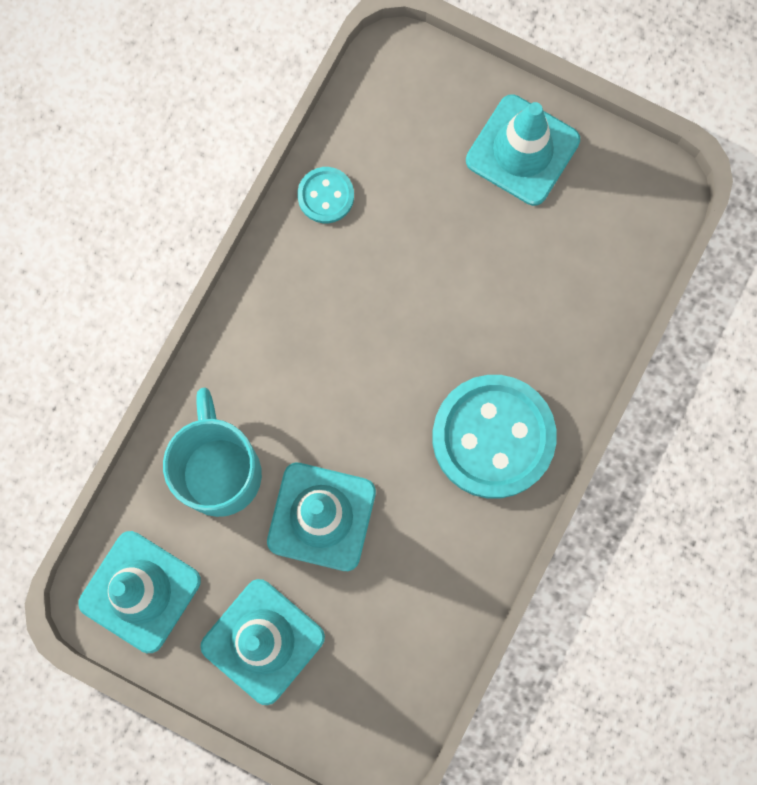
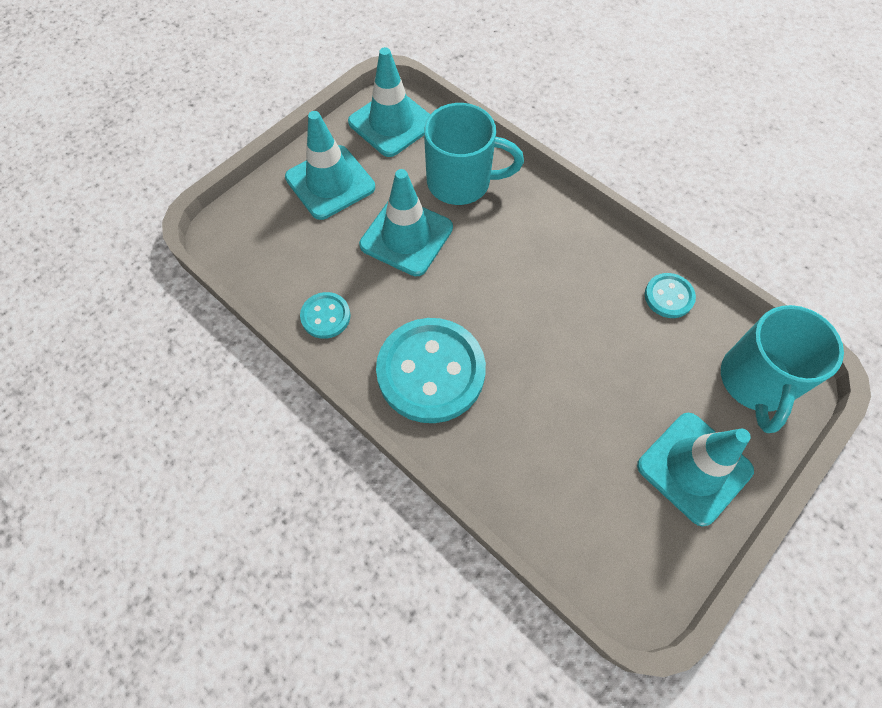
camera: 105 degrees right, 15 degrees down
(409, 97) = (755, 382): none -> turquoise mug
(458, 578) = (325, 316): none -> turquoise button

